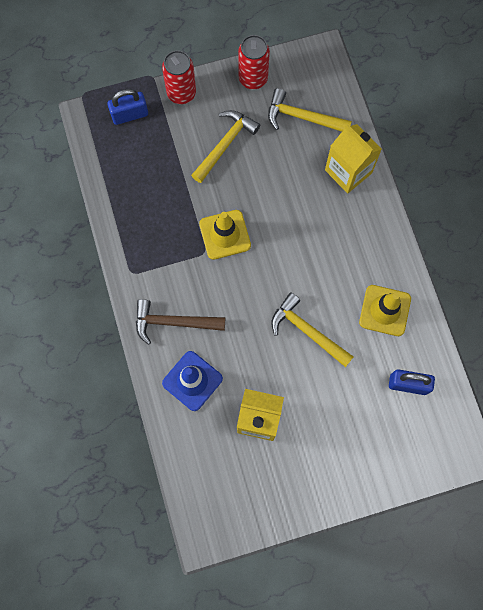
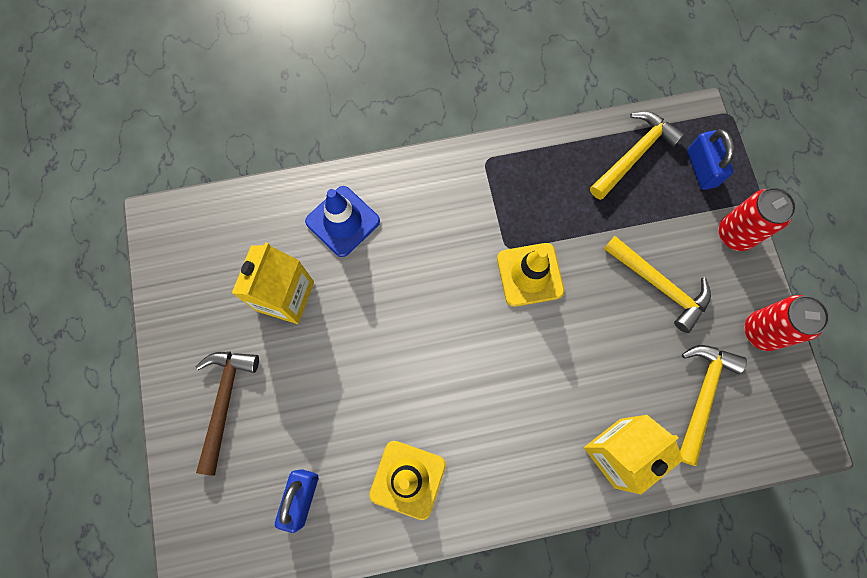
camera: 95 degrees right, 0 degrees up
(173, 322) = (418, 204): brown hammer -> brown hammer (225, 402)
(307, 331) = (390, 369): yellow hammer -> yellow hammer (634, 154)

